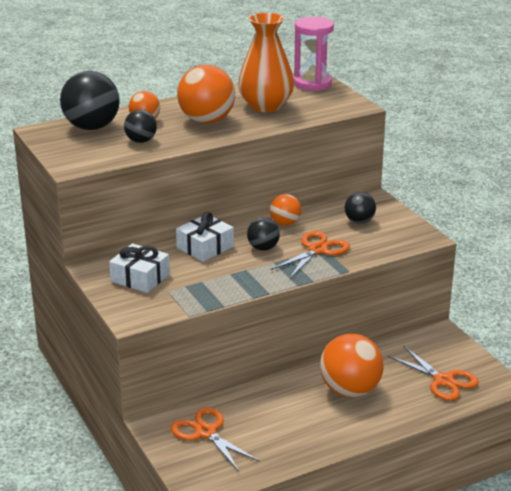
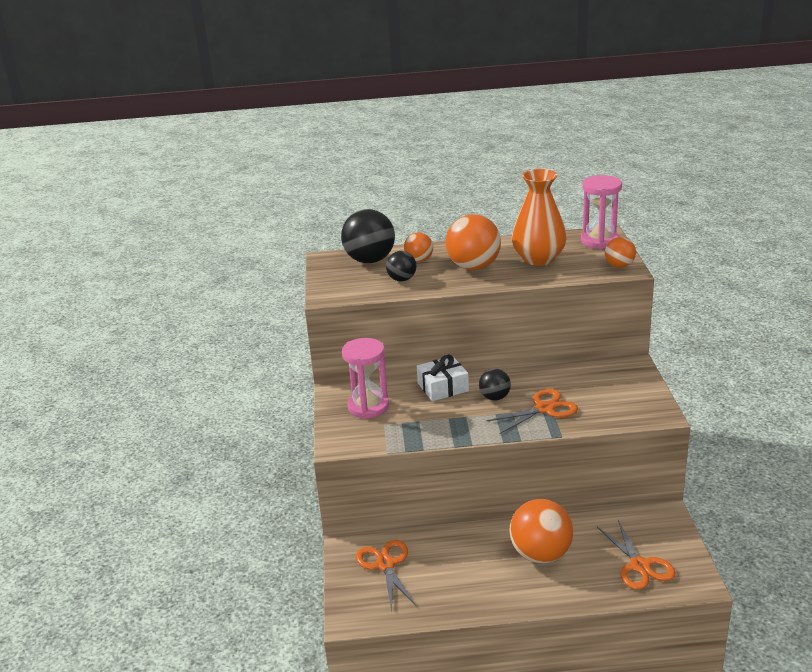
camera: 25 degrees right, 0 degrees up
(140, 278) = (368, 407): white gift -> pink hourglass
(285, 223) = (530, 376): orange ball -> orange ball (619, 266)
(359, 221) = (604, 386): black ball -> none

